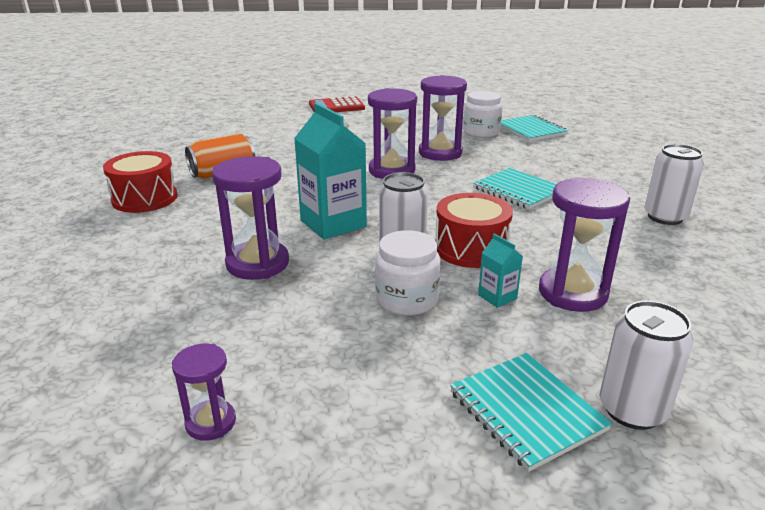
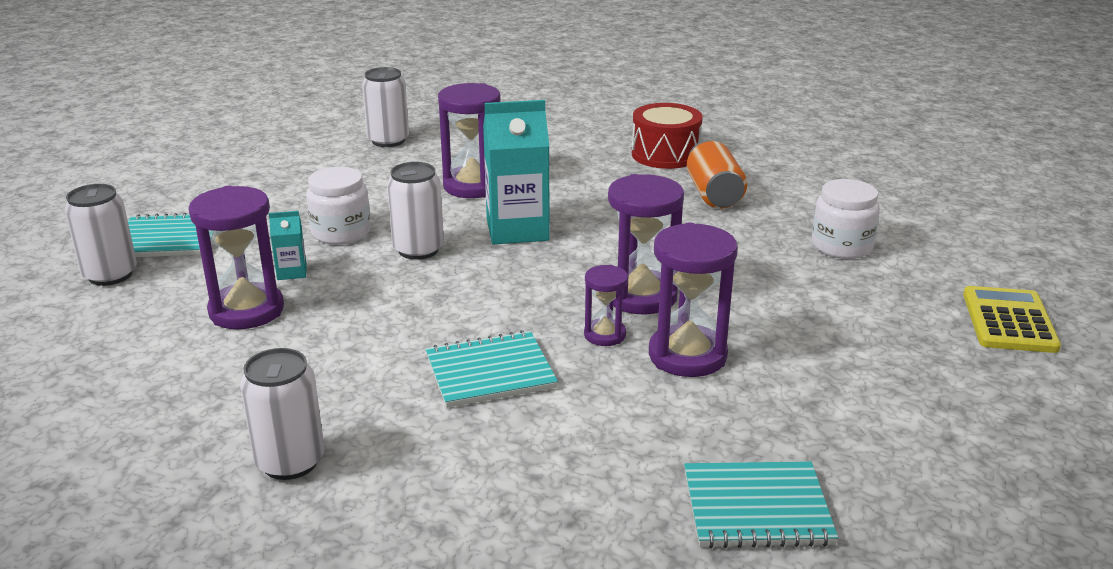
camera: 115 degrees right, 0 degrees up
(140, 359) = (388, 140): none -> white can
(211, 422) = (301, 153): purple hourglass -> purple hourglass (604, 335)
(336, 106) = (1009, 321): red calculator -> yellow calculator
(471, 249) = (384, 286): red drum -> none
(481, 132) = (774, 435): white jar -> white jar (841, 246)

